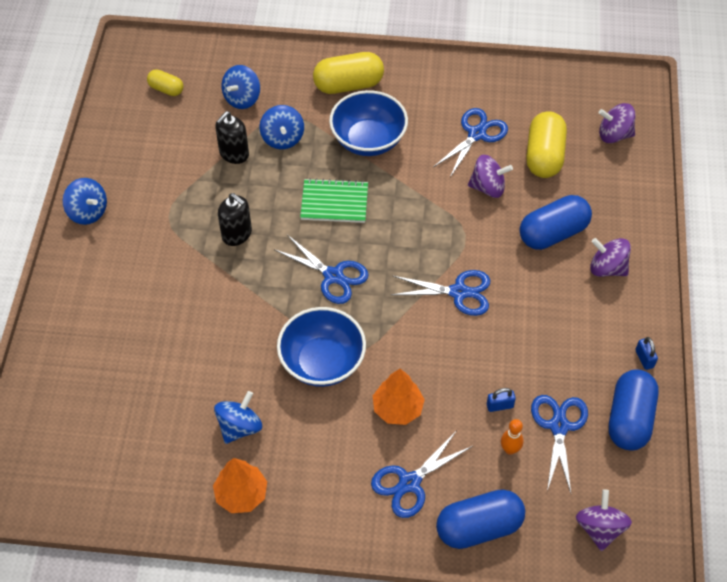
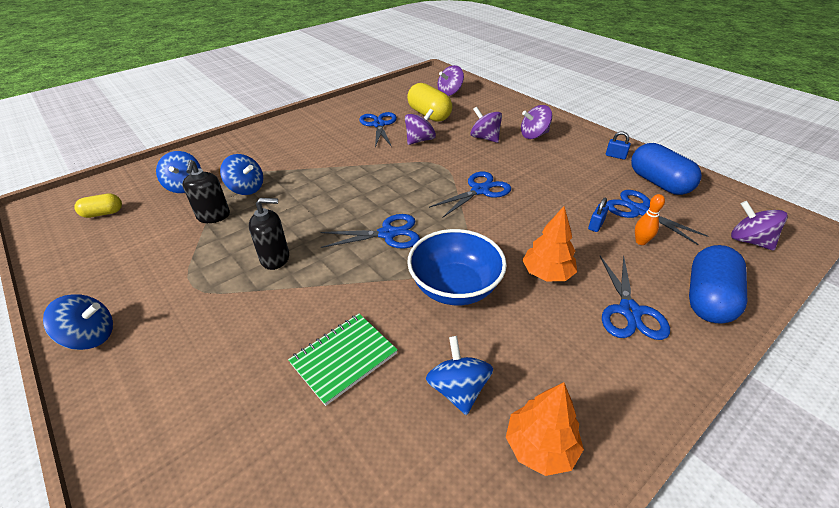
camera: 45 degrees left, 15 degrees down
(334, 202) = (332, 197): green notebook -> green notebook (343, 358)
(348, 85) = (264, 143): yellow capsule -> none
(368, 140) = (313, 159): blue bowl -> none
(553, 233) = (485, 138): blue capsule -> purple spinning top

